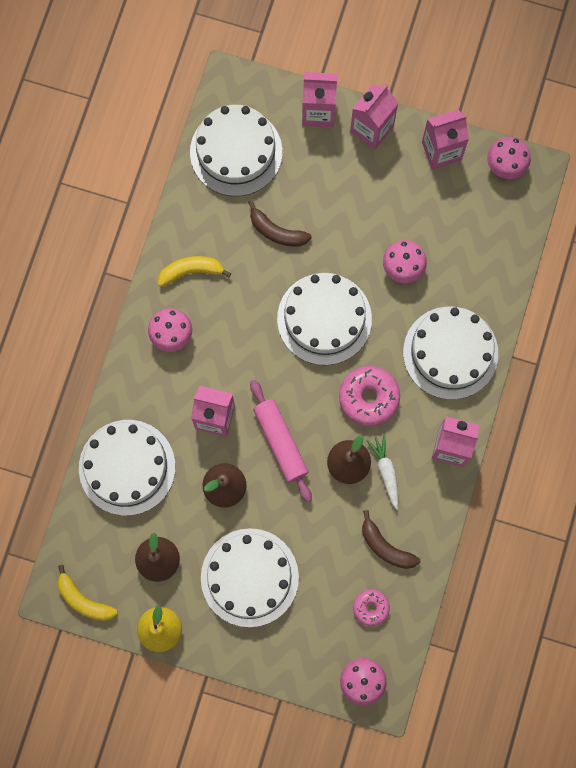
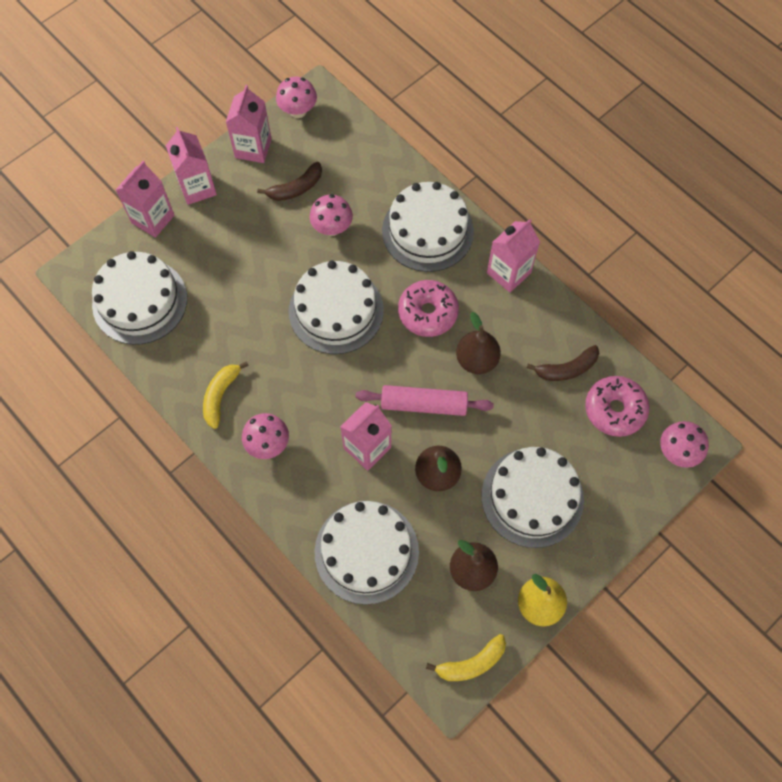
camera: 60 degrees left, 10 degrees down
(276, 231) = (233, 307): brown banana -> brown banana (296, 188)
(371, 608) = (614, 409): pink donut -> pink donut, size x1.71
(386, 472) = (500, 334): white carrot -> none

